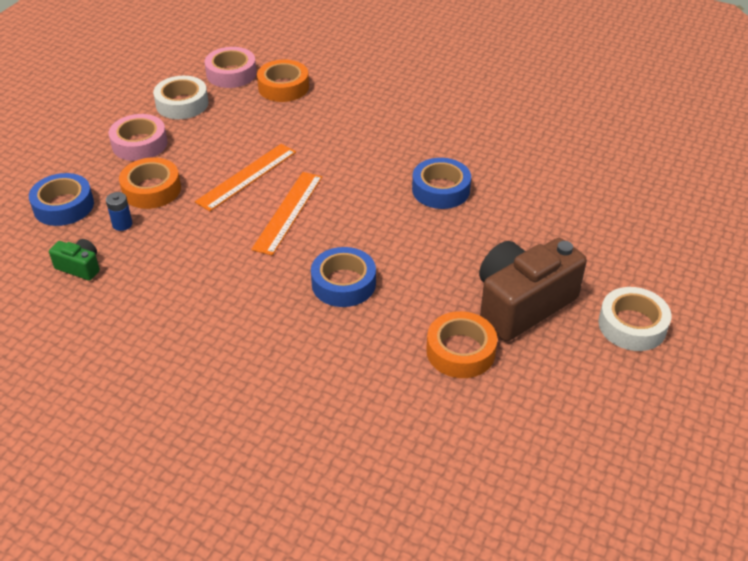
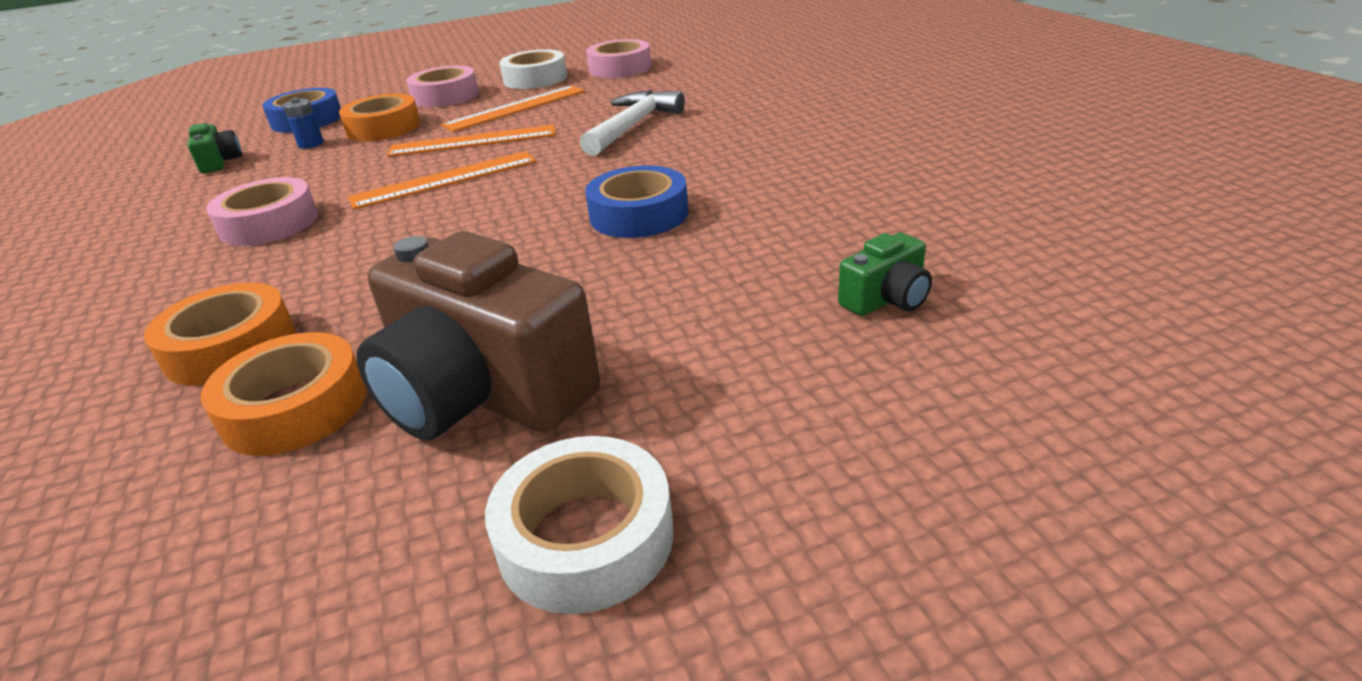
camera: 45 degrees right, 10 degrees down
(222, 137) = (516, 108): none -> orange ruler
(236, 287) = (269, 223): none -> pink tape
(283, 87) = (648, 86): orange tape -> orange tape (230, 347)
(333, 127) = (633, 126): none -> white hammer
(343, 283) = (352, 263): blue tape -> none
(522, 304) = (482, 393): brown camera -> brown camera turned 150 degrees counterclockwise
(602, 190) = (886, 299): none -> green camera

